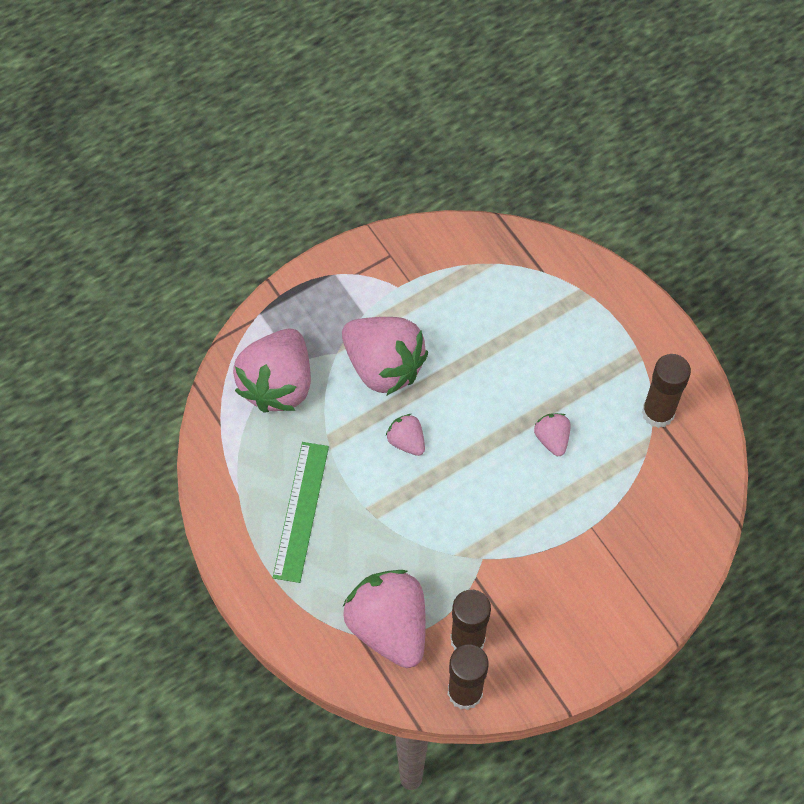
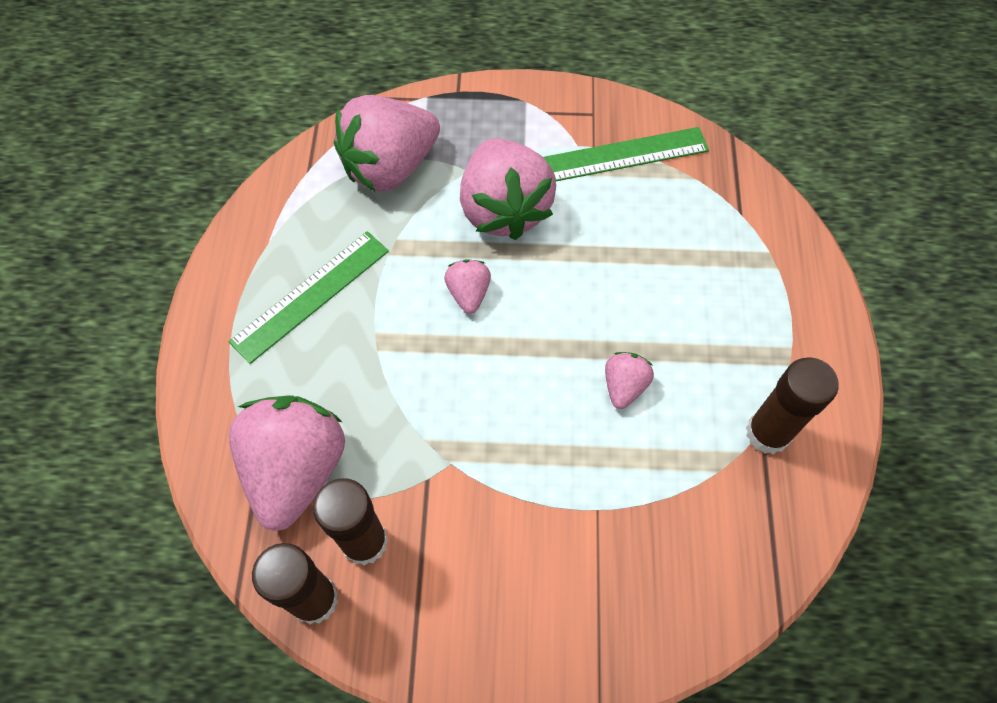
camera: 35 degrees right, 0 degrees up
(436, 274) = (625, 155): none -> green ruler

